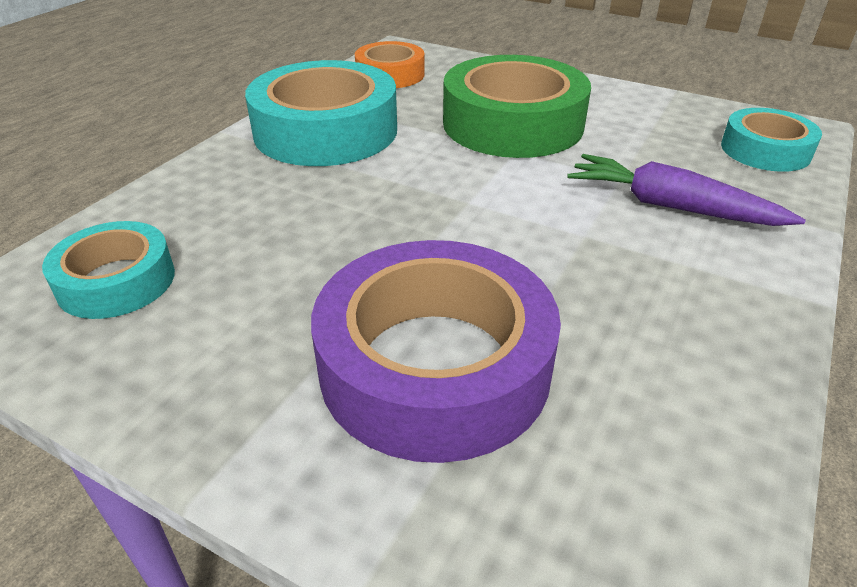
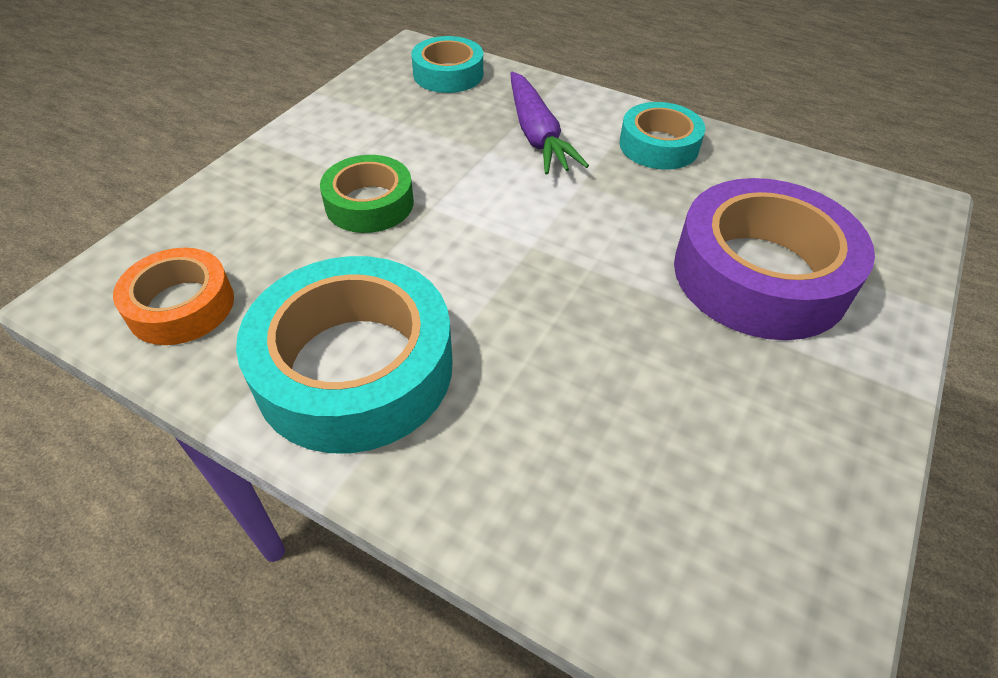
camera: 90 degrees left, 10 degrees up
(116, 281) = (713, 534): turquoise tape -> turquoise tape (659, 145)
(512, 124) = (369, 203): green tape -> green tape, size x0.56
(671, 206) = (537, 135): purple carrot -> purple carrot turned 45 degrees counterclockwise

